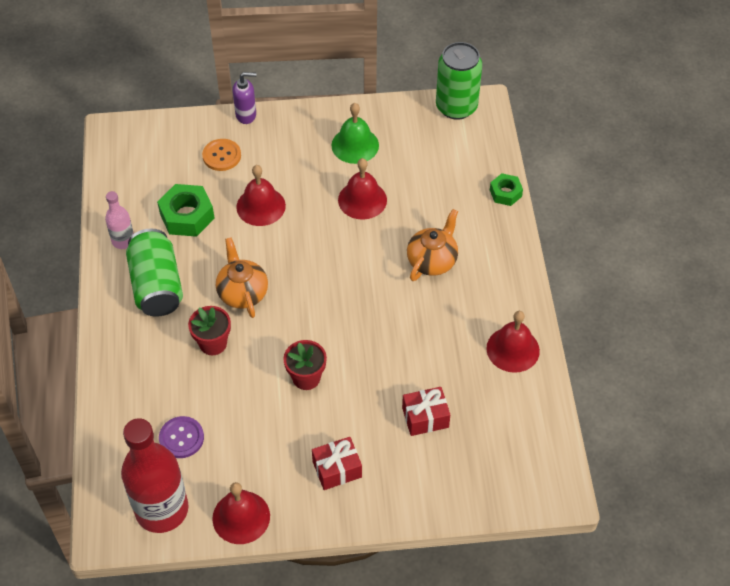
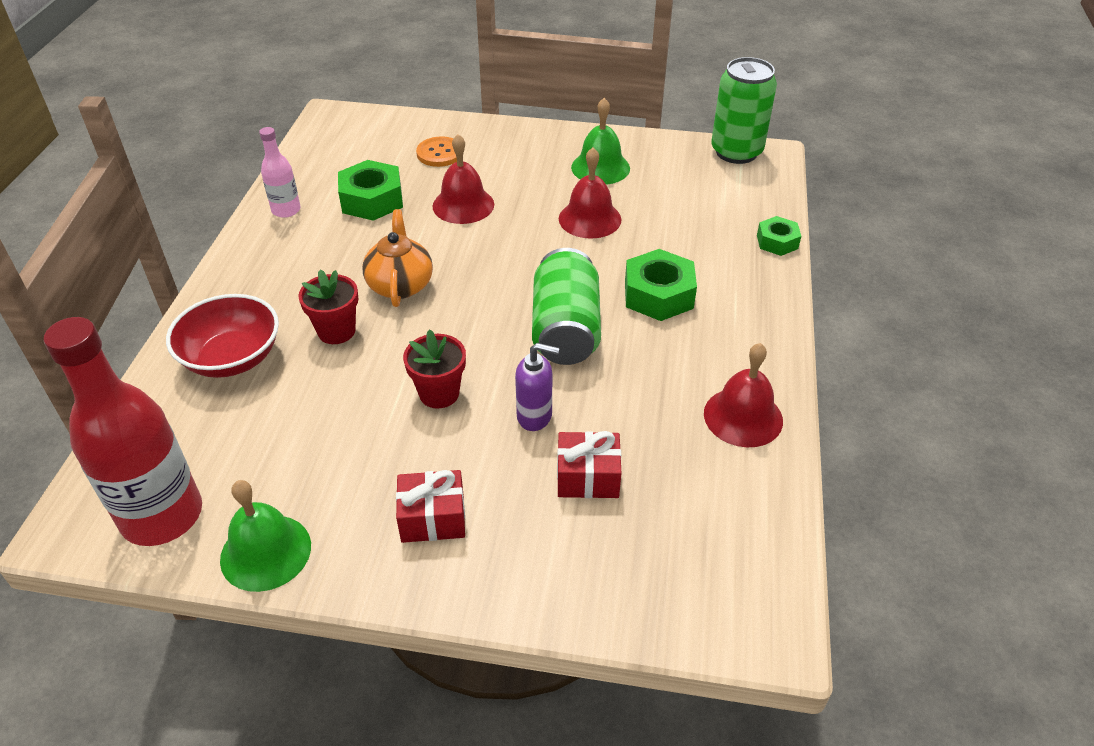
camera: 15 degrees right, 10 degrees down
(148, 382) = (232, 358): none -> red bowl
(157, 286) = (300, 259): green can -> green can (566, 330)
(181, 438) = (238, 431): purple button -> none
(241, 517) = (266, 552): red bell -> green bell
(246, 115) = (484, 123): purple soap dispenser -> purple soap dispenser (535, 416)
(432, 261) = (658, 295): orange teapot -> green nut

